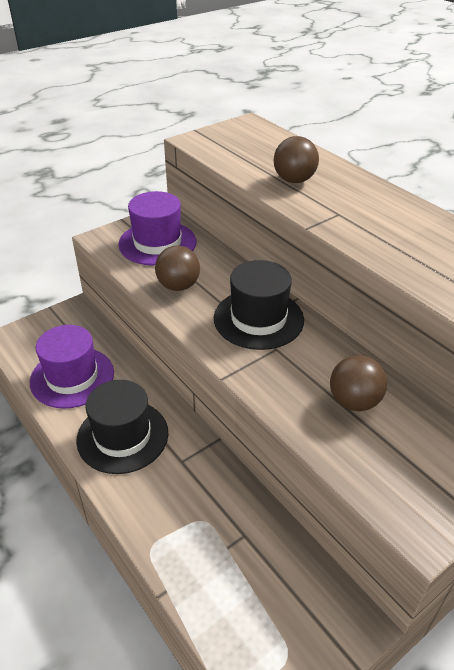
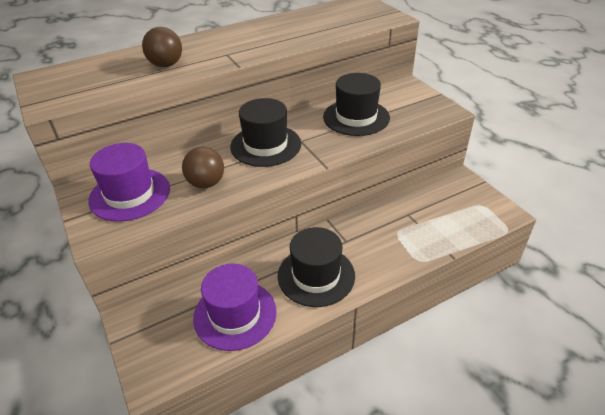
camera: 80 degrees left, 0 degrees up
(354, 401) = (356, 117): brown ball -> black hat

